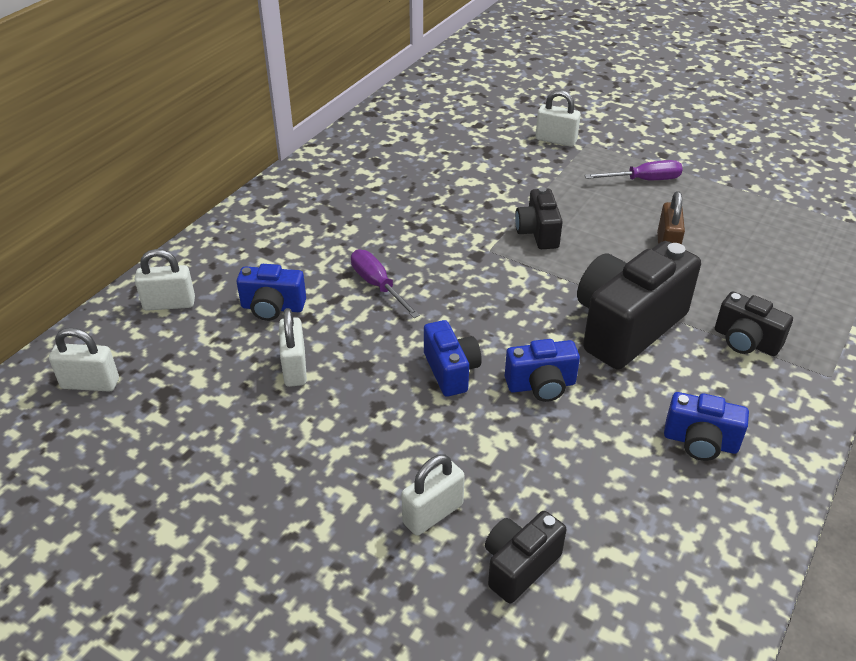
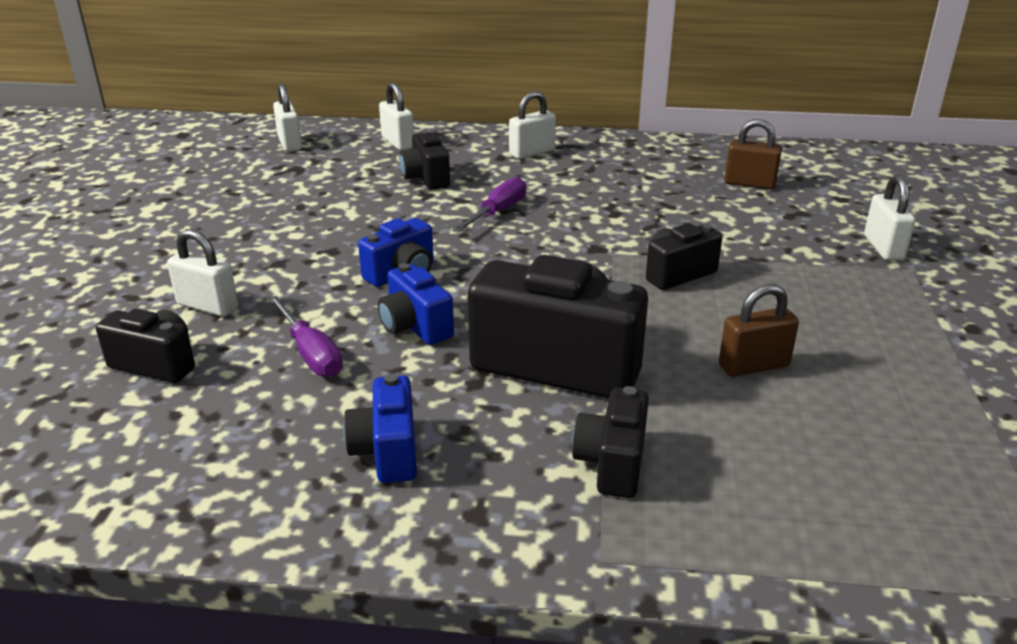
camera: 65 degrees right, 10 degrees down
(272, 308) = (426, 178): blue camera -> black camera
(295, 368) = (356, 205): white padlock -> white padlock (532, 153)
(426, 150) = (749, 184): none -> brown padlock
(643, 180) = (885, 323): purple screwdriver -> purple screwdriver (311, 353)

